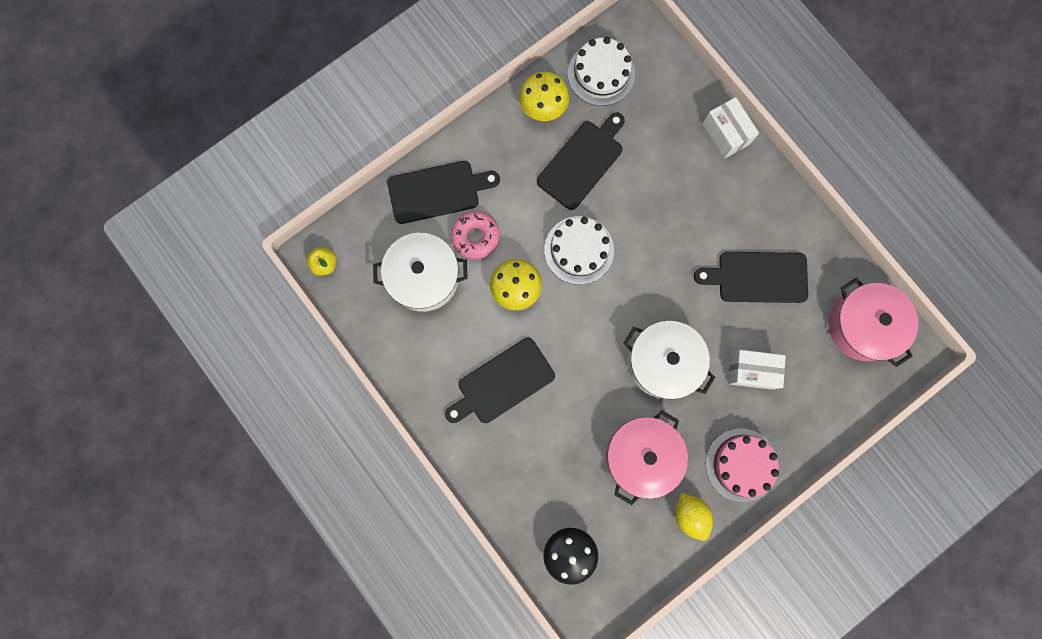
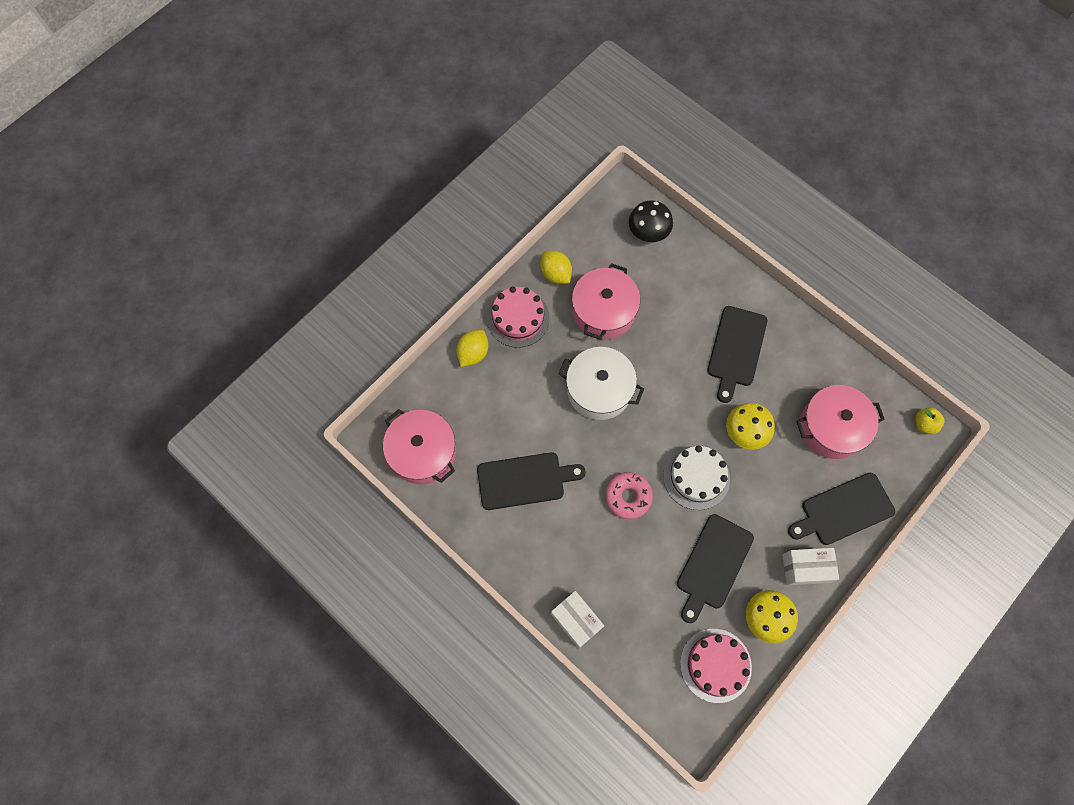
camera: 170 degrees right, 10 degrees down
(424, 277) = (831, 428): white pot -> pink pot
(475, 237) = (795, 473): pink donut -> pink donut (628, 497)
(502, 382) = (736, 349): black cutting board -> black cutting board turned 150 degrees clockwise
(601, 74) = (715, 665): white cake -> pink cake
(751, 371) = (520, 395): white box -> white box (805, 568)
(797, 430) = (473, 353): none -> yellow lemon

